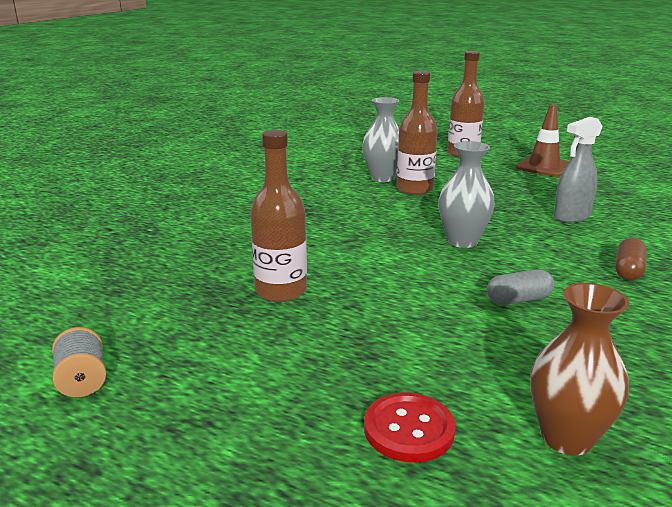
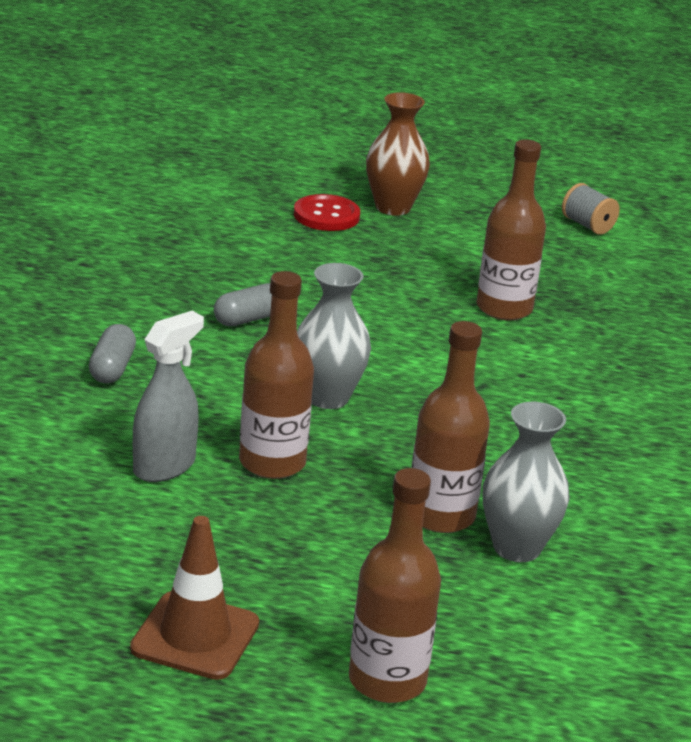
camera: 160 degrees right, 5 degrees up
(505, 214) = (272, 462): none -> brown bottle
(566, 438) = (214, 218): brown vase -> brown vase (393, 207)
(628, 270) = (112, 368): brown capsule -> grey capsule

